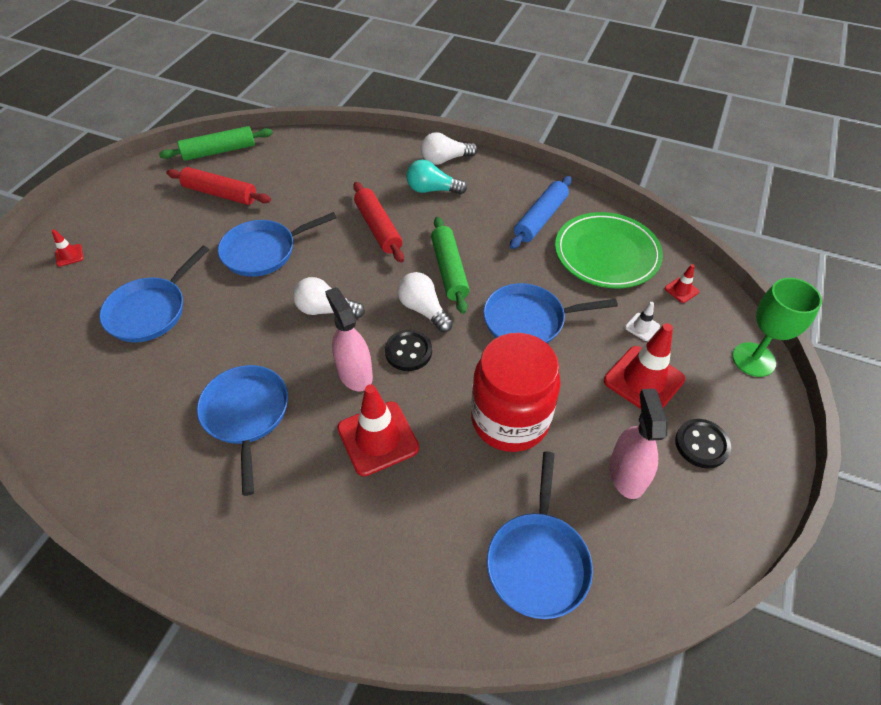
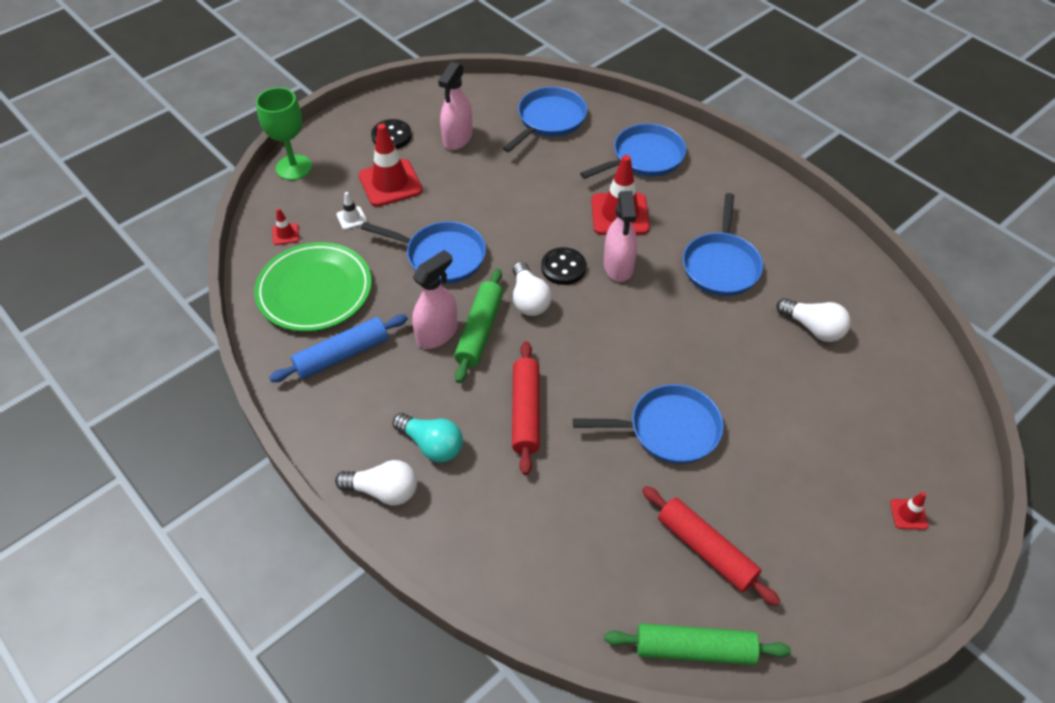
camera: 155 degrees left, 0 degrees up
(150, 311) = (804, 397): blue pan -> blue pan (644, 158)
(326, 310) = (622, 333): white light bulb -> white light bulb (813, 328)
(482, 256) = (437, 333): none -> pink spray bottle
(510, 419) = (513, 193): red jar -> none

